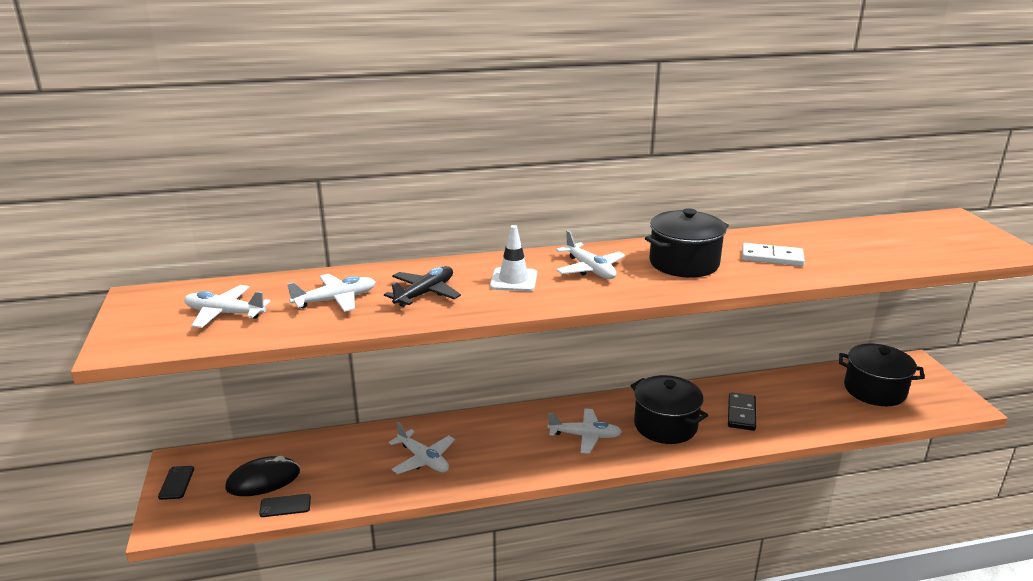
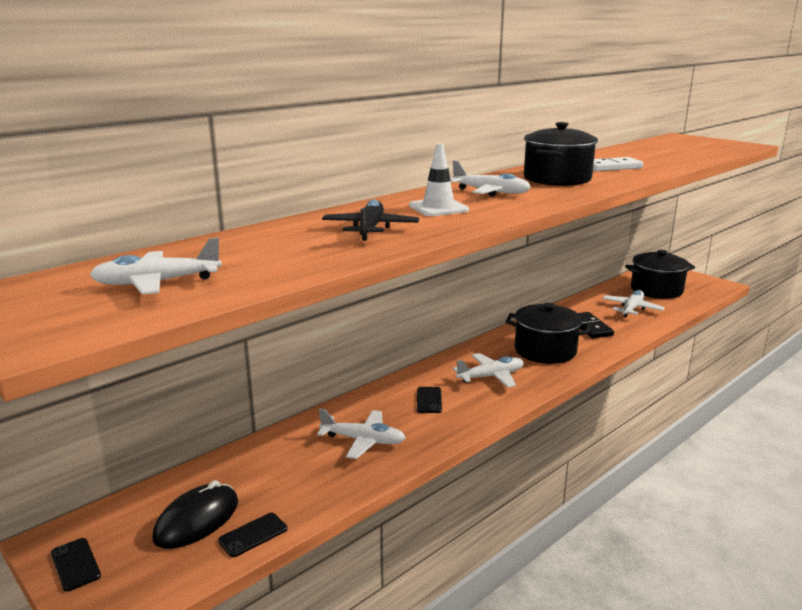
camera: 30 degrees left, 5 degrees down
(335, 300) = (280, 249): white plane -> white plane (631, 309)
(509, 441) = (429, 400): none -> black phone

